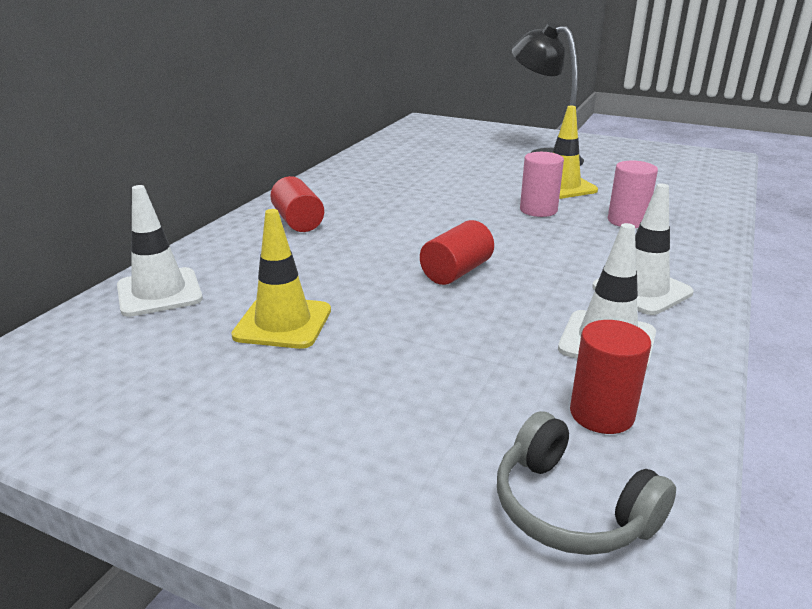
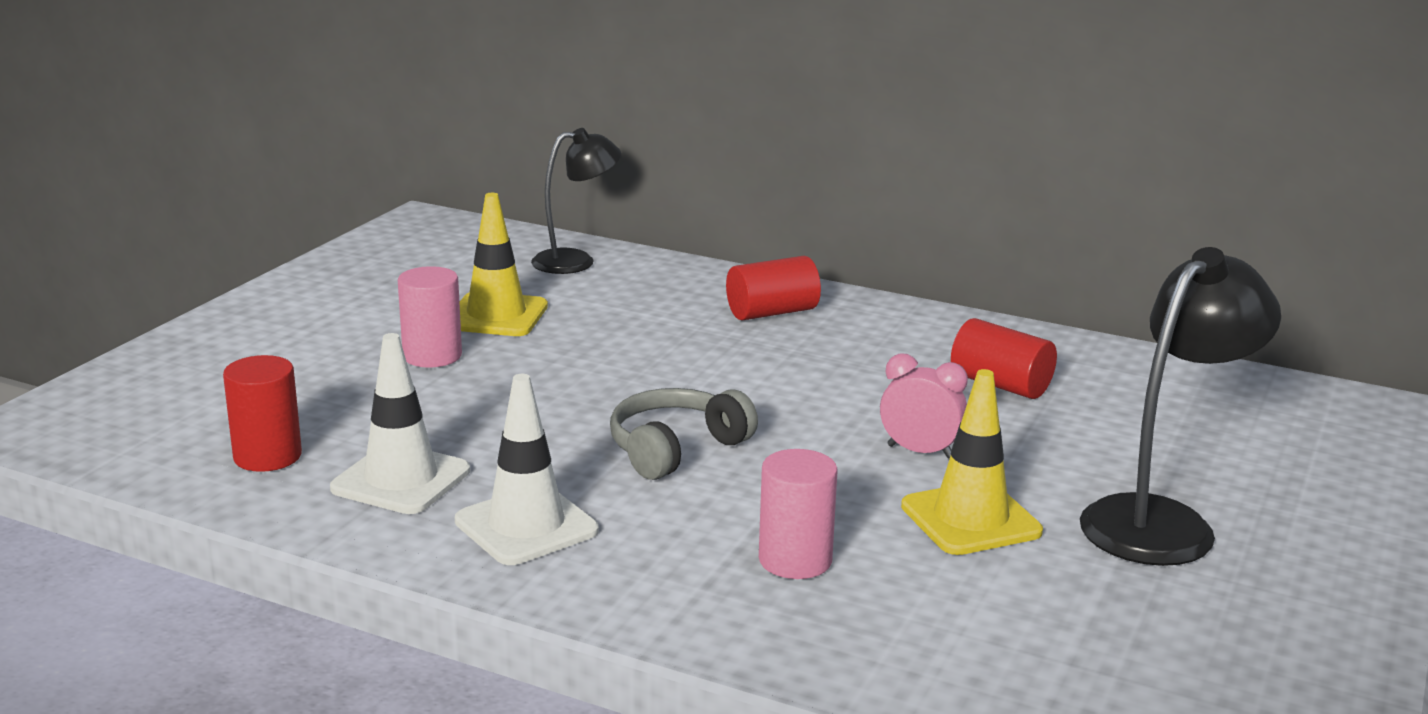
camera: 90 degrees right, 5 degrees down
(159, 292) = (576, 261): white traffic cone -> black lamp
(456, 272) = (604, 404): red cylinder -> red cylinder (1000, 385)
(494, 193) = (920, 451): none -> pink clock
(538, 210) = (839, 483): pink cylinder -> pink cylinder (432, 356)
(571, 508) = (156, 426): grey headphones -> grey headphones (676, 449)

